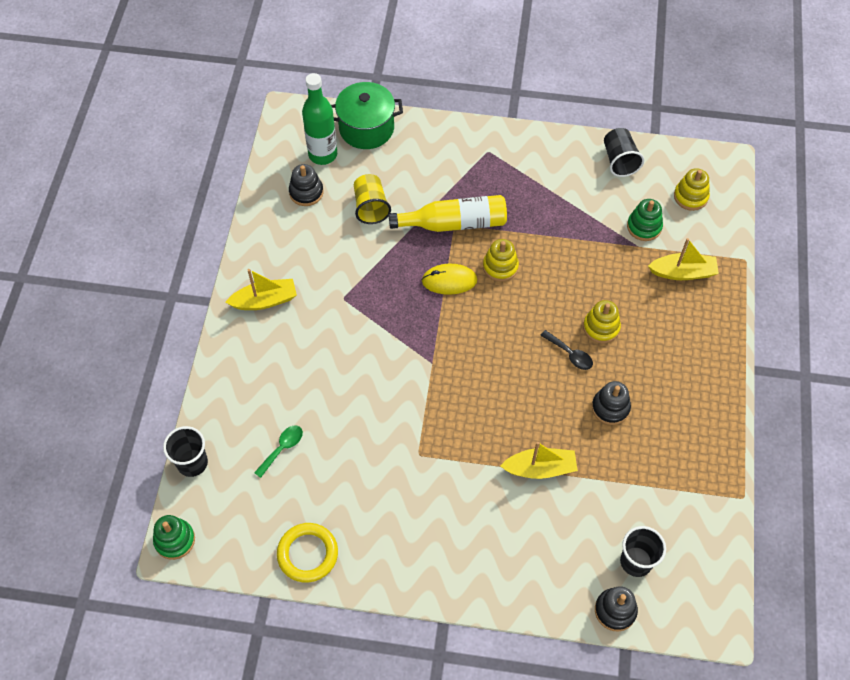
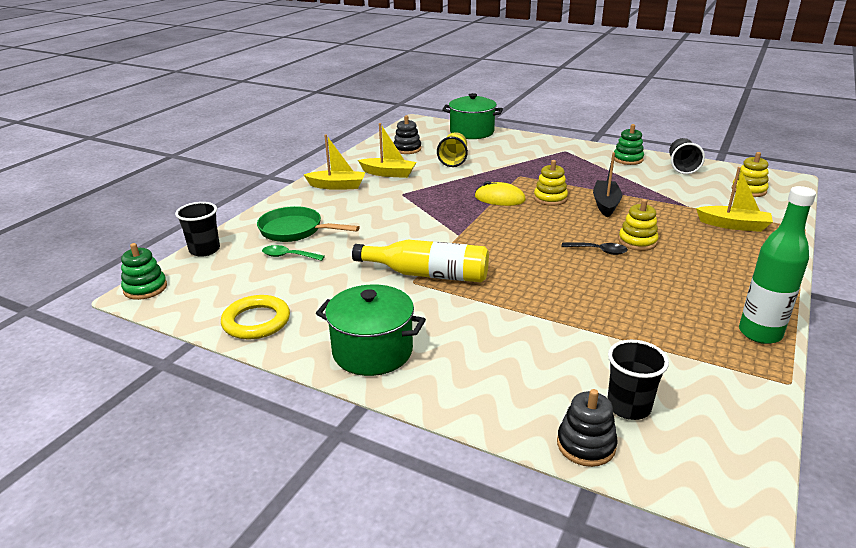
camera: 20 degrees right, 30 degrees down
(265, 402) = (295, 230): none -> green pan
(282, 448) = (288, 256): green spoon -> green spoon turned 135 degrees counterclockwise
(323, 154) = (431, 137): green bottle -> green bottle (760, 333)
(425, 560) = (372, 351): none -> green pot
(454, 223) = (519, 175): yellow bottle -> yellow bottle (428, 274)
(540, 468) = (536, 313): yellow boat -> yellow boat (388, 173)
(558, 263) = (605, 204): none -> black boat
(570, 354) = (599, 251): black spoon -> black spoon turned 45 degrees counterclockwise
(610, 408) = (631, 289): black stacking toy -> none
(644, 227) = (697, 198): green stacking toy -> green stacking toy (627, 159)

